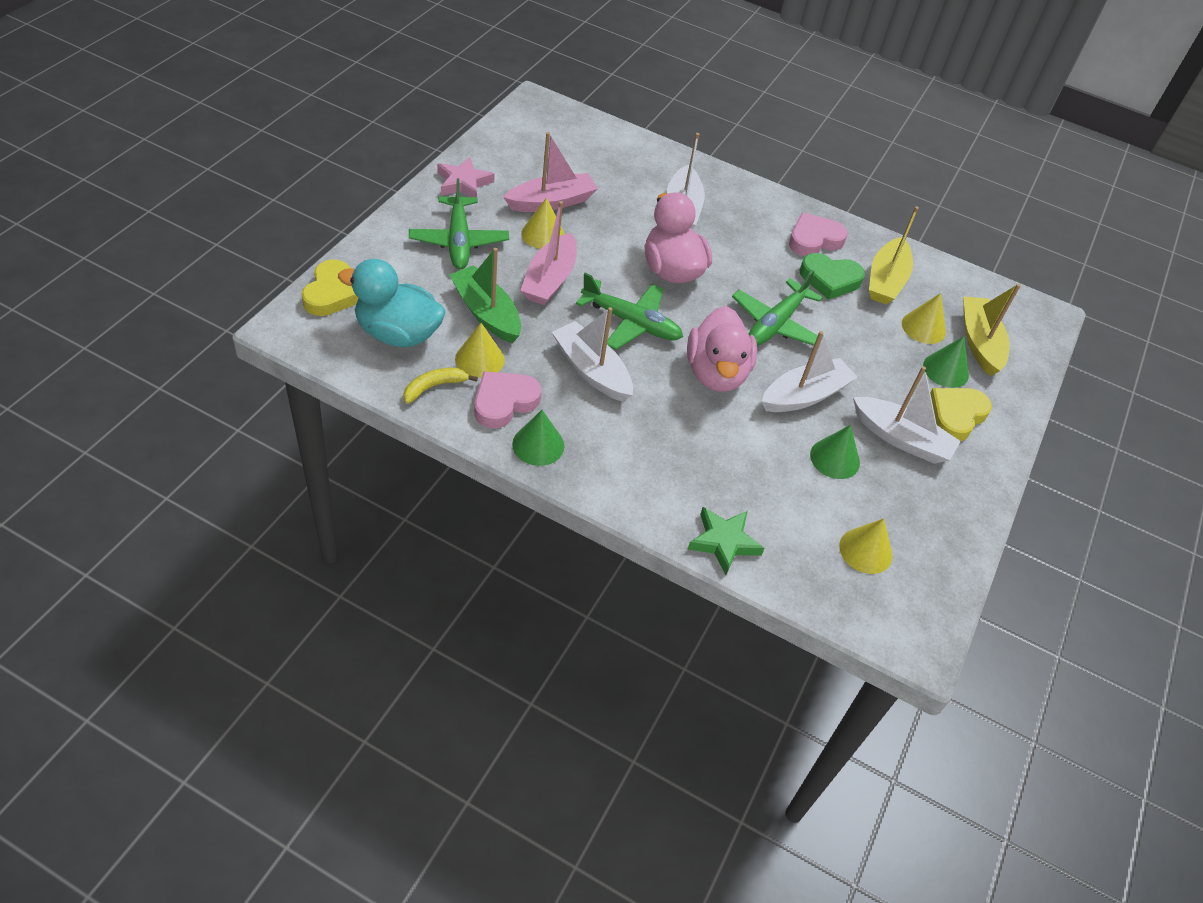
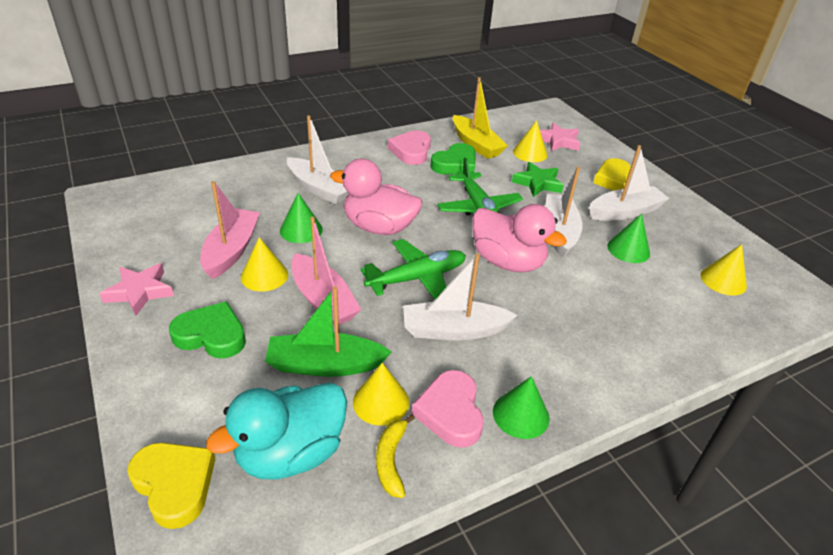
camera: 50 degrees left, 10 degrees down
(459, 241) = (211, 335): green plane -> green heart
(723, 542) = (689, 350): green star -> green star (537, 183)
(945, 370) = (573, 164): green cone -> green cone (301, 230)
(979, 342) = (558, 141): yellow boat -> pink star

